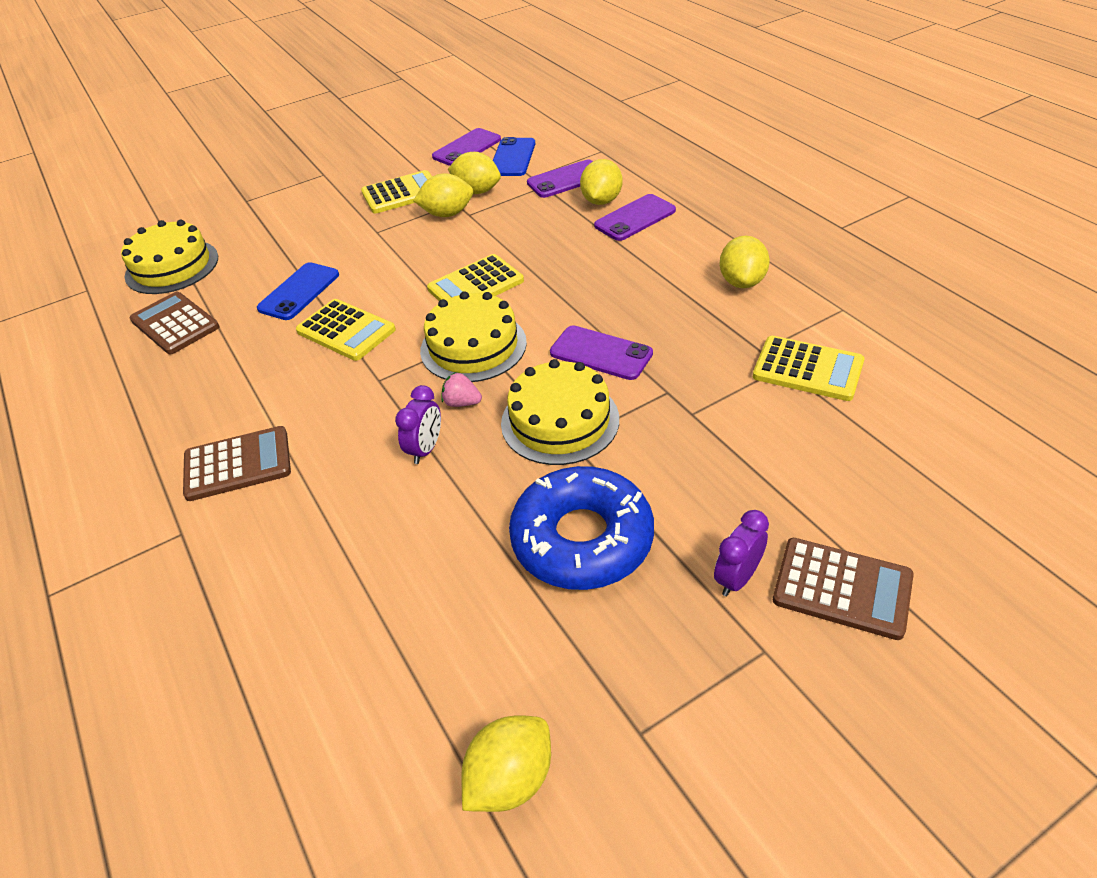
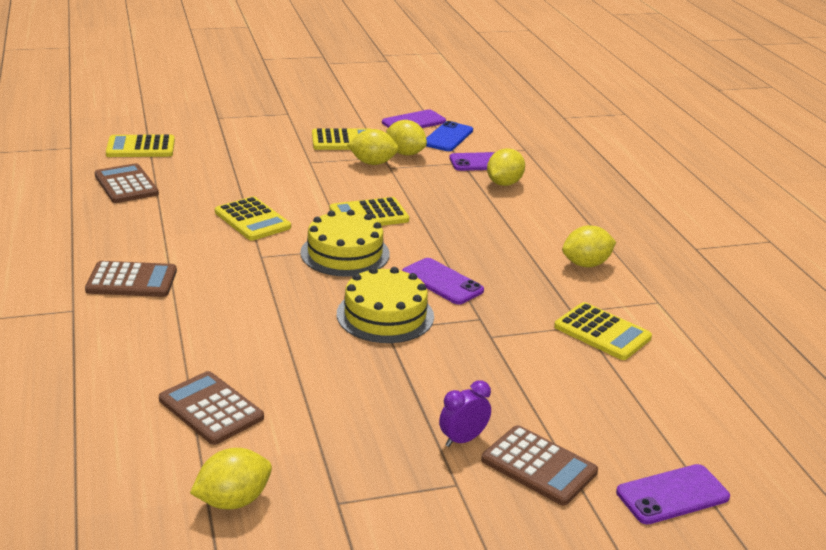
camera: 10 degrees right, 15 degrees down
(172, 266) = (140, 147): yellow cake -> yellow calculator
(299, 292) = (229, 186): blue phone -> none
(417, 635) = (211, 409): none -> brown calculator
(426, 449) = (274, 306): purple clock -> none
(462, 403) = (316, 285): pink strawberry -> none
(582, 539) = (360, 387): blue donut -> none
(635, 218) = (524, 201): purple phone -> purple phone (672, 495)
(742, 282) = (586, 264): yellow lemon -> yellow lemon turned 45 degrees clockwise

